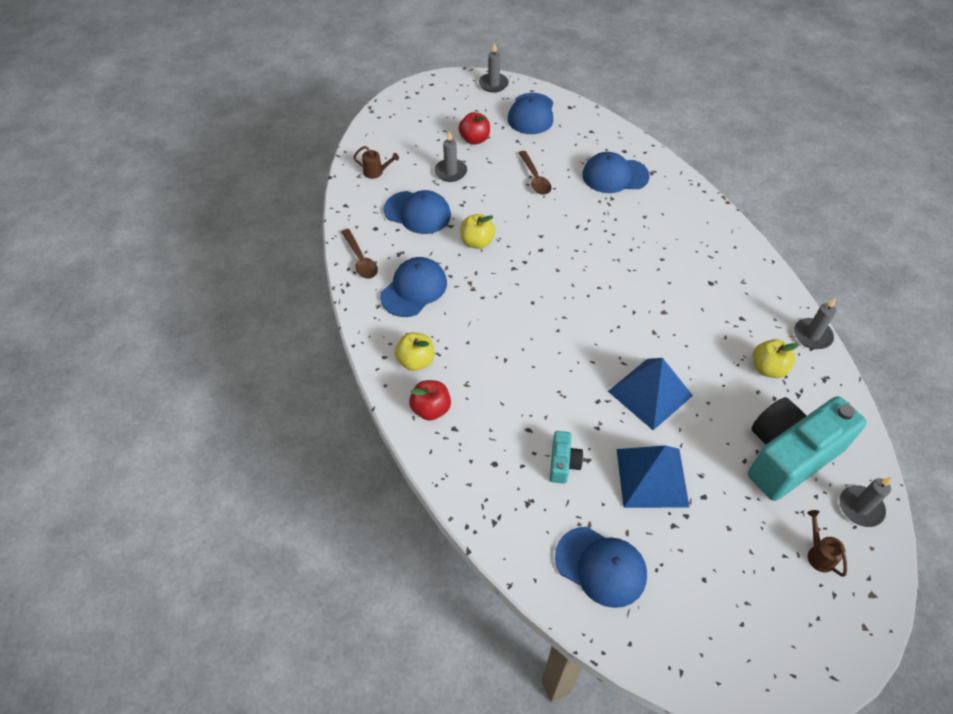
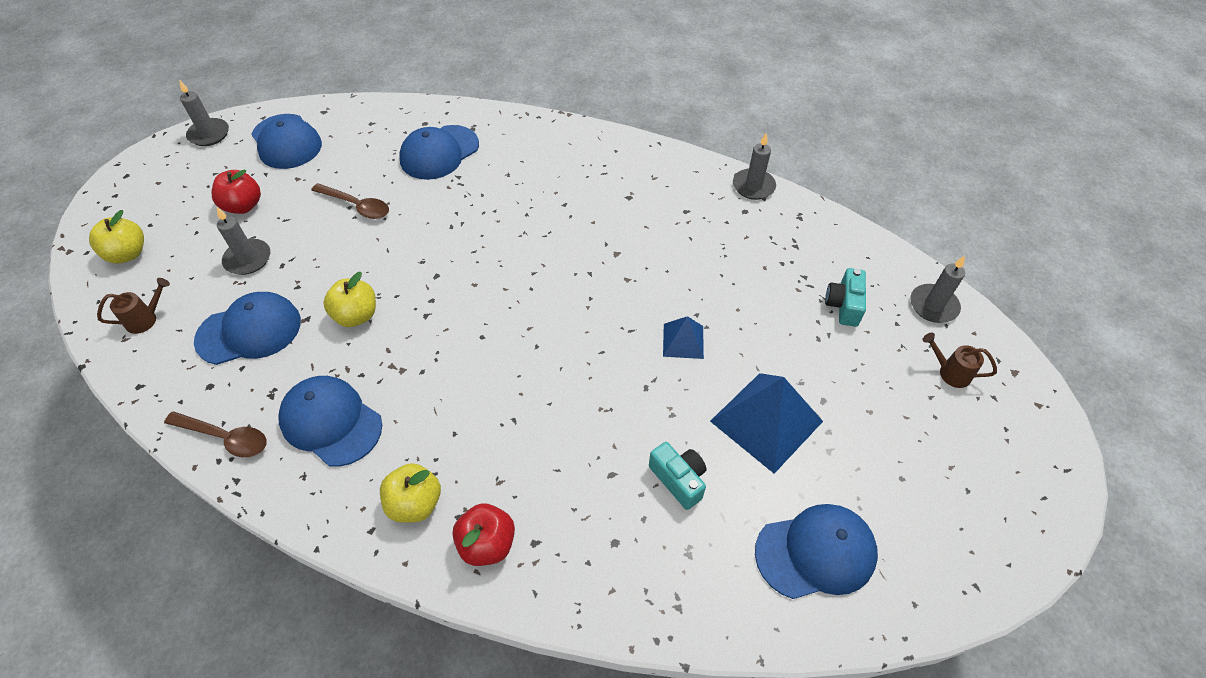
camera: 45 degrees left, 0 degrees up
(414, 289) = (331, 422): blue cap -> blue cap turned 45 degrees counterclockwise
(650, 393) = (683, 341): blue pyramid -> blue pyramid, size x0.54
(768, 368) = (751, 240): yellow apple -> yellow apple (128, 254)
(788, 455) = (843, 305): turquoise camera -> turquoise camera, size x0.43

